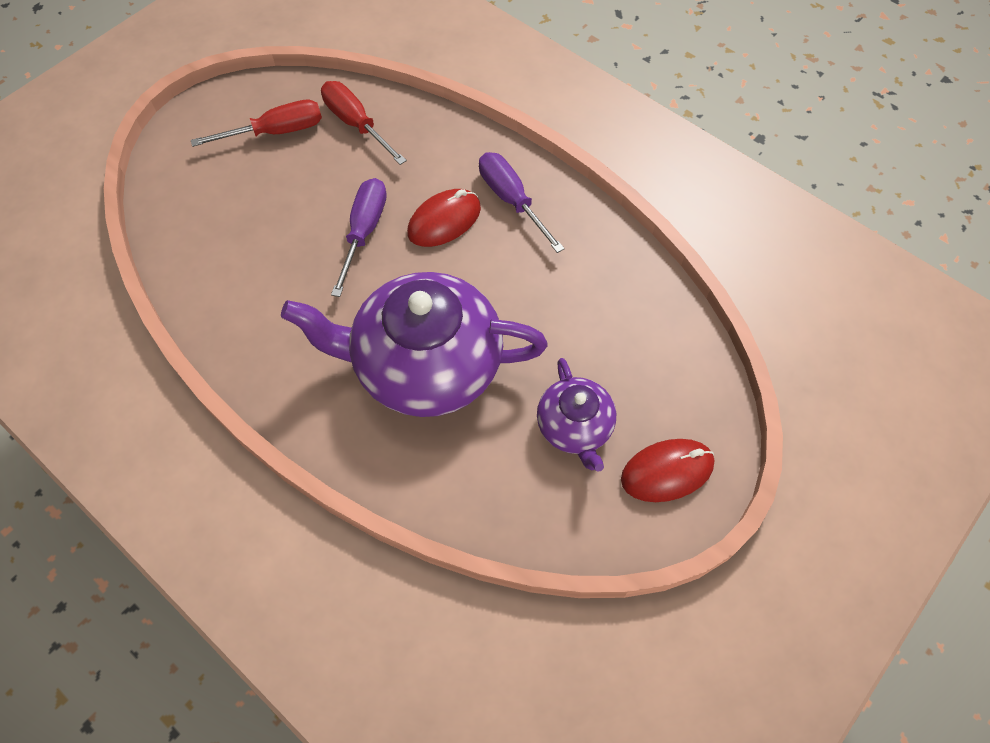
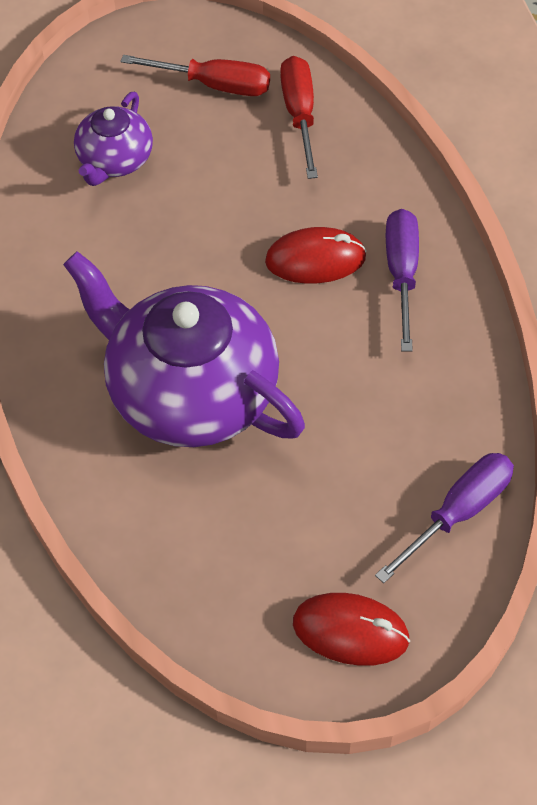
camera: 35 degrees right, 5 degrees down
(364, 231) = (227, 229): purple screwdriver -> purple screwdriver (458, 512)
(574, 427) = (291, 534): purple teapot -> purple teapot (114, 160)

